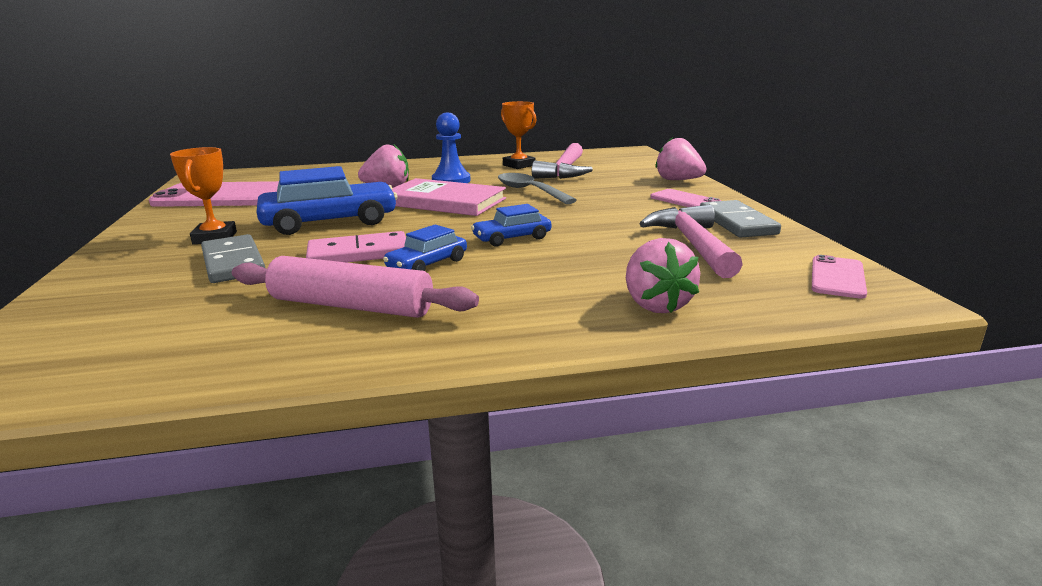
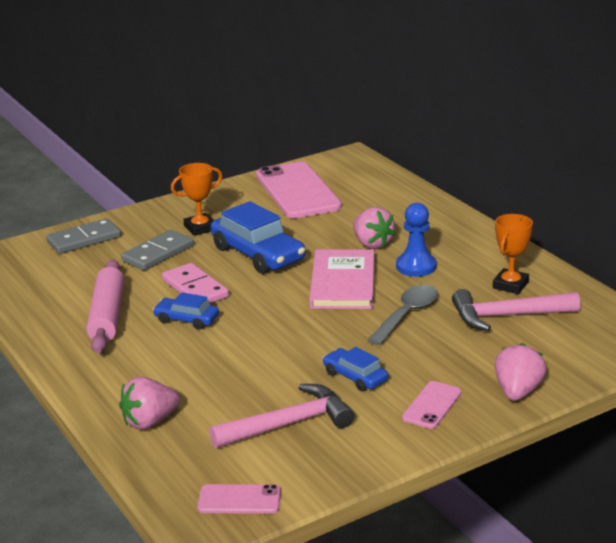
camera: 70 degrees right, 5 degrees up
(512, 238) = (260, 338): blue car -> blue car (355, 377)
(737, 223) = (368, 442): grey domino -> grey domino (84, 239)

